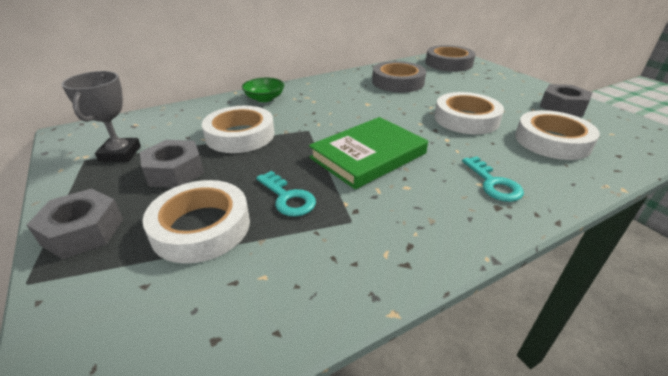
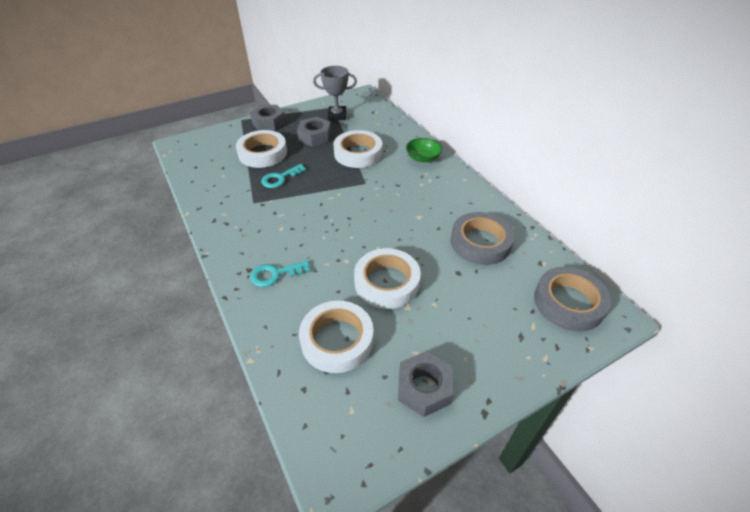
camera: 90 degrees right, 10 degrees up
(368, 155) = (323, 212): green book -> none

